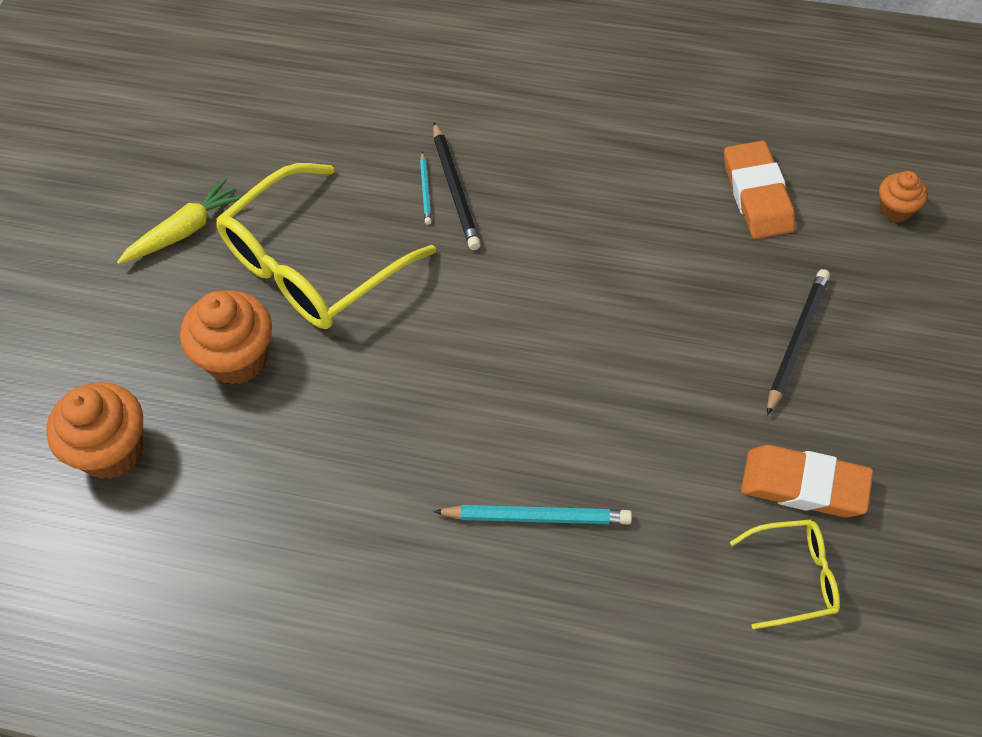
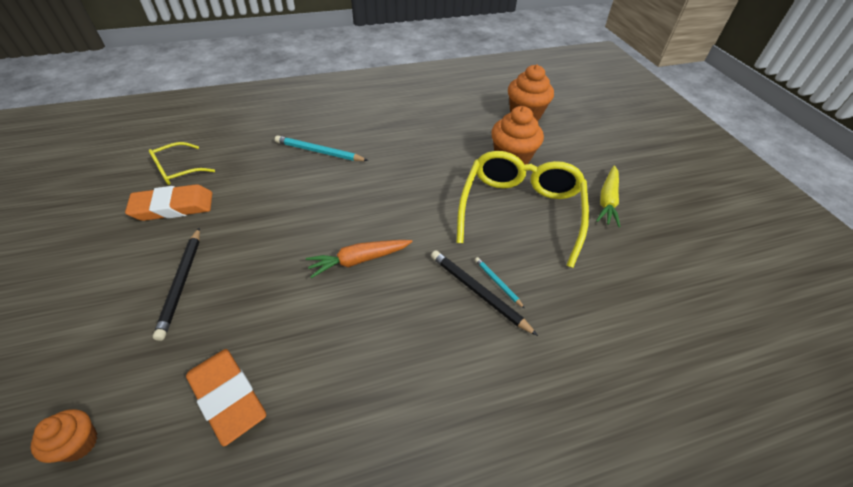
camera: 145 degrees right, 10 degrees down
(536, 517) = (319, 152): turquoise pencil -> turquoise pencil turned 45 degrees clockwise
(568, 282) = (359, 260): none -> orange carrot

